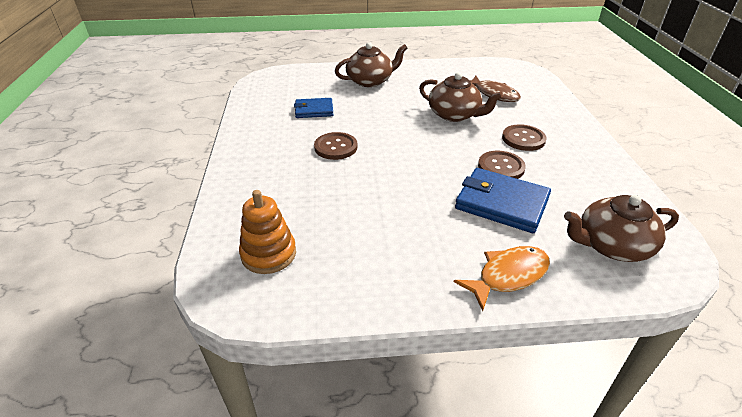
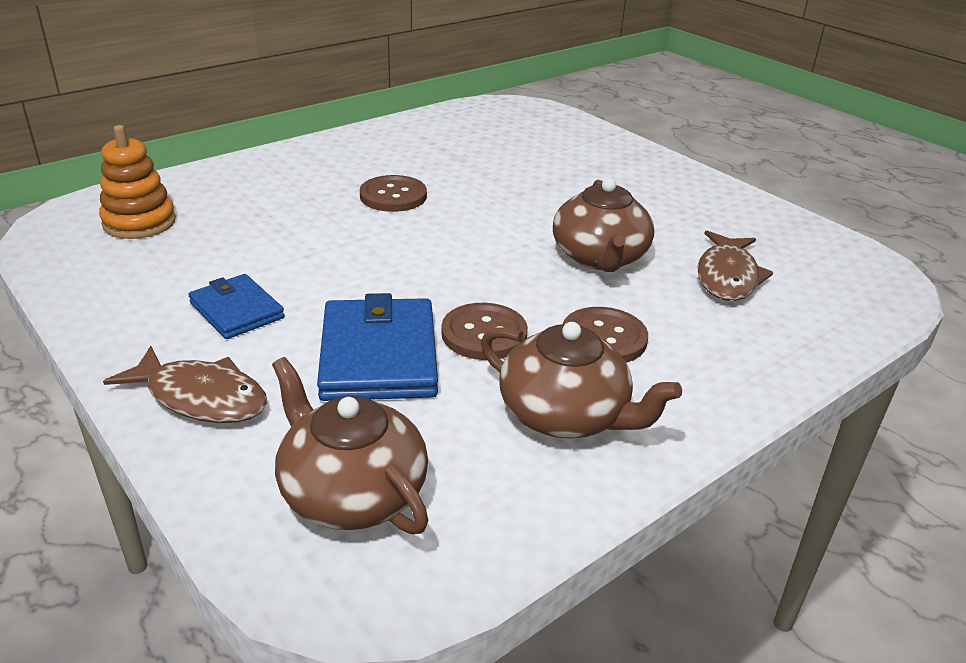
camera: 55 degrees right, 5 degrees down
(314, 110) = (468, 156): blue wallet -> blue wallet (236, 310)
(370, 81) = (607, 168): brown teapot -> brown teapot (565, 415)
(508, 276) = (201, 397): orange fish -> brown fish

